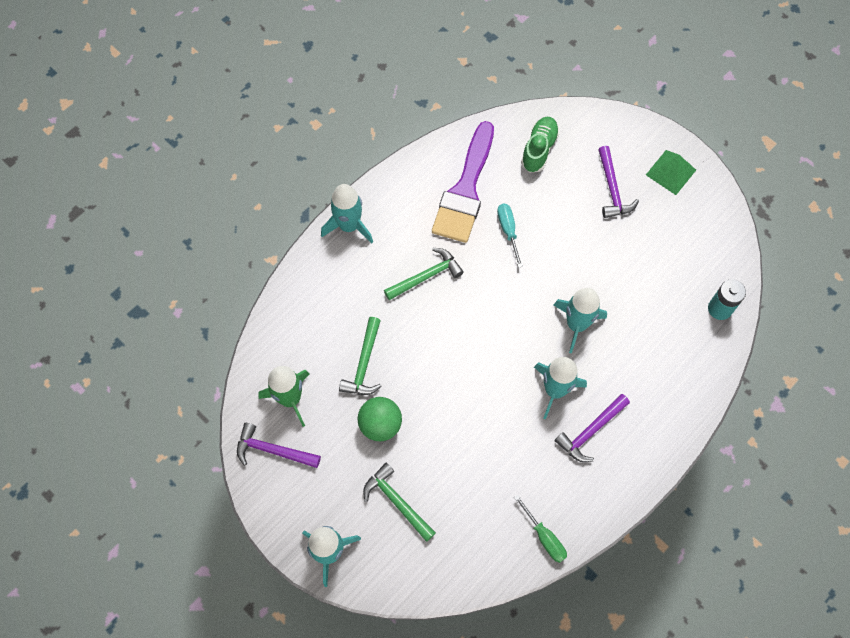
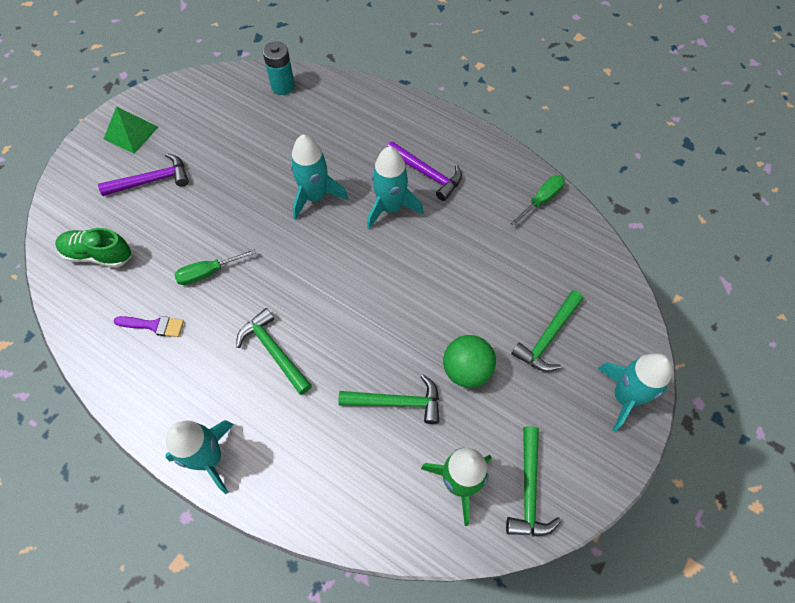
camera: 100 degrees left, 5 degrees down
(273, 450) = (529, 490): purple hammer -> green hammer
(465, 190) = (154, 325): purple brush -> purple brush, size x0.41
(508, 231) = (208, 272): turquoise screwdriver -> green screwdriver

